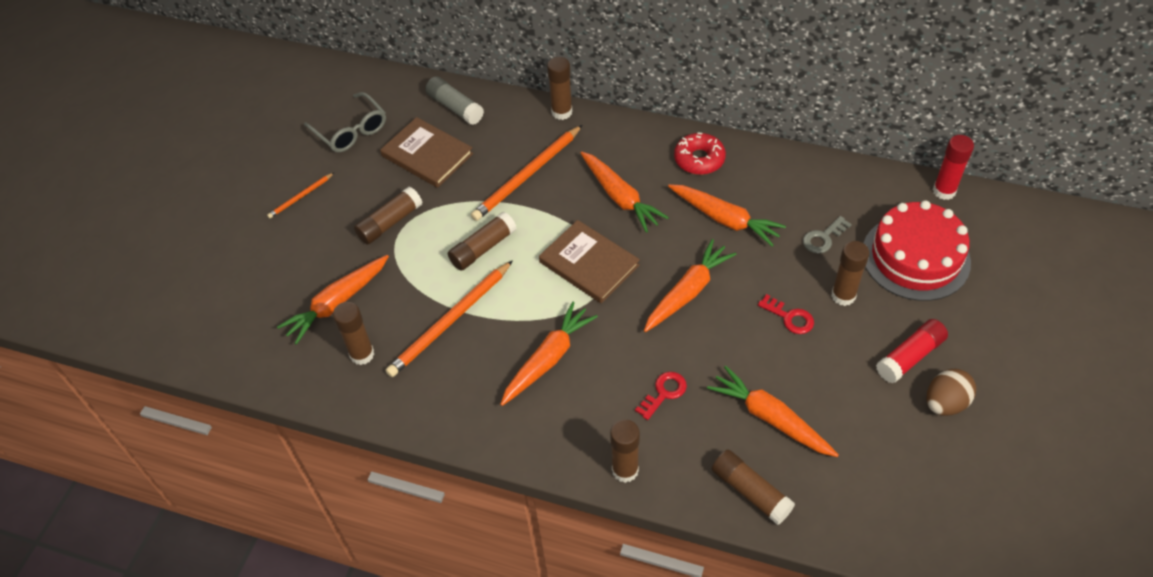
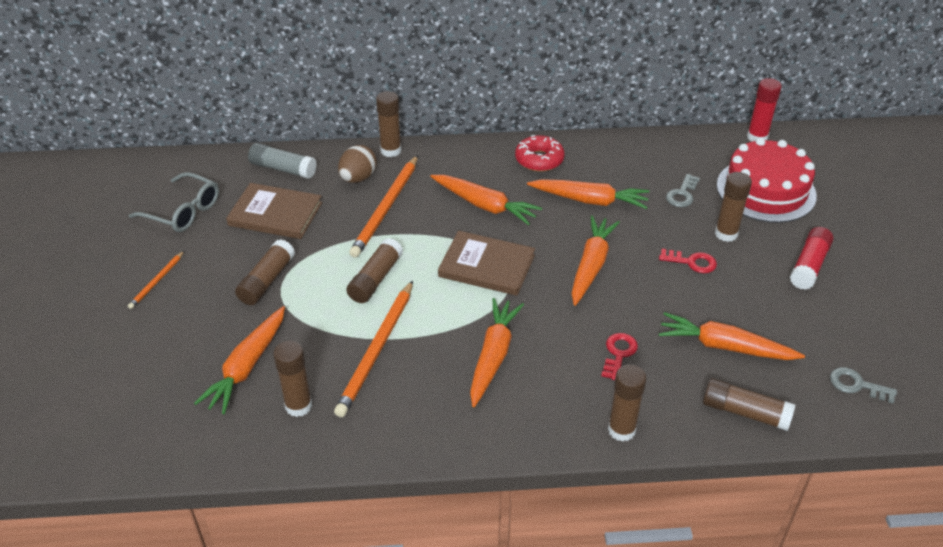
camera: 25 degrees left, 10 degrees down
(879, 501) = (856, 385): none -> grey key
(945, 403) = (859, 293): brown egg -> brown egg (358, 178)

